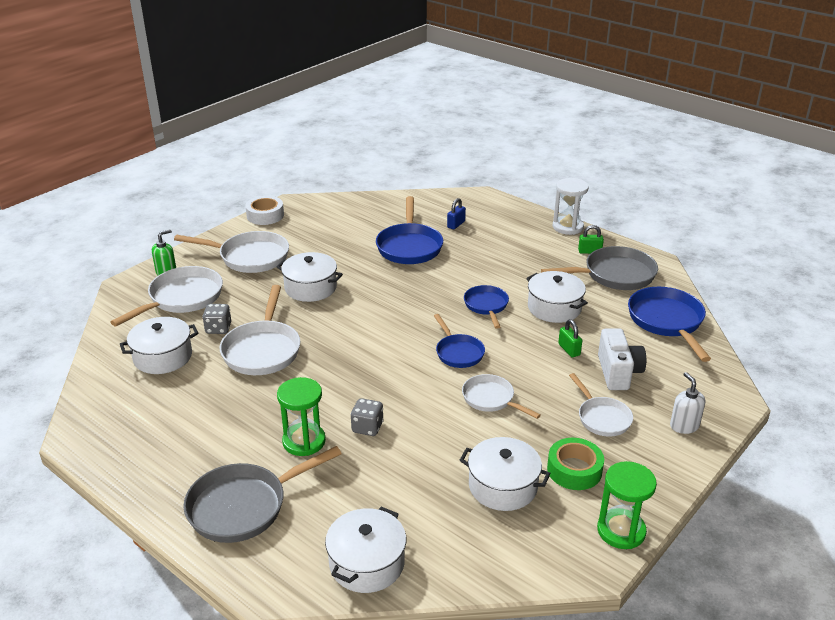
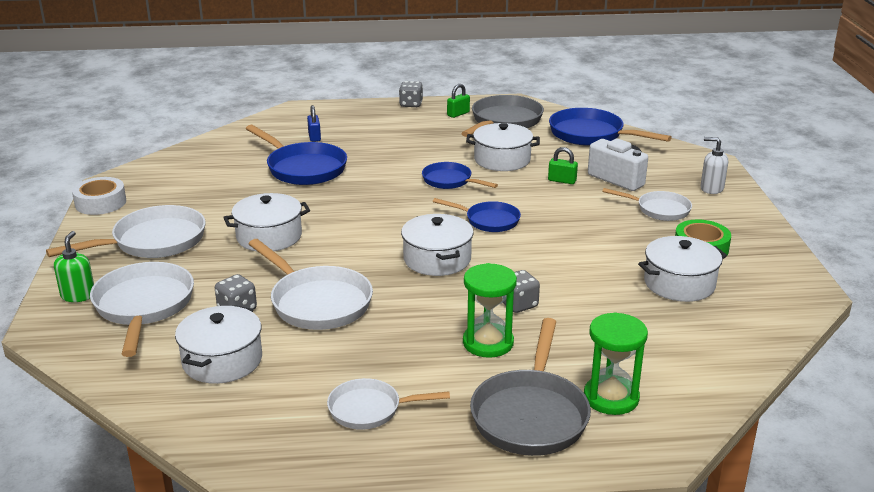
camera: 45 degrees left, 5 degrees down
(367, 563) = (689, 385): white pot -> white pot (437, 259)
(491, 399) = (569, 237): white pan -> white pan (370, 409)
(567, 227) = (411, 104): white hourglass -> grey dice
(621, 531) = (788, 265): green hourglass -> green hourglass (611, 398)

